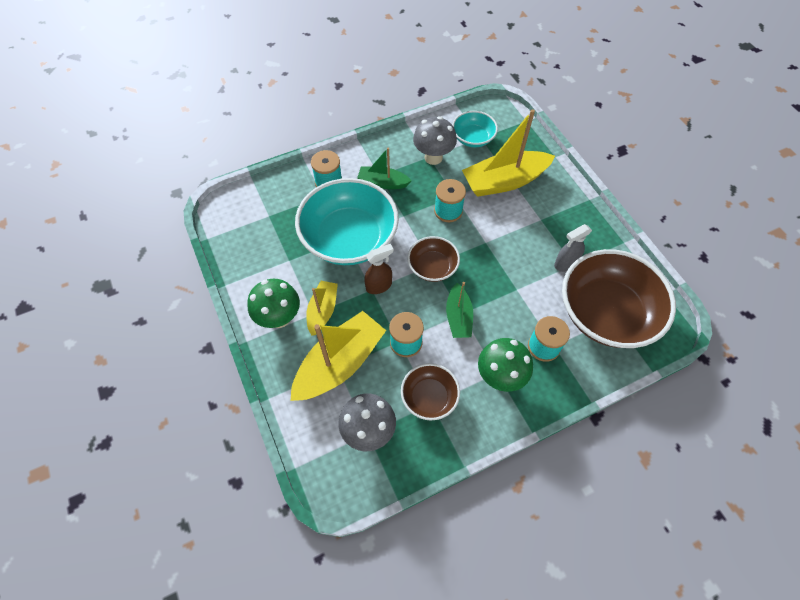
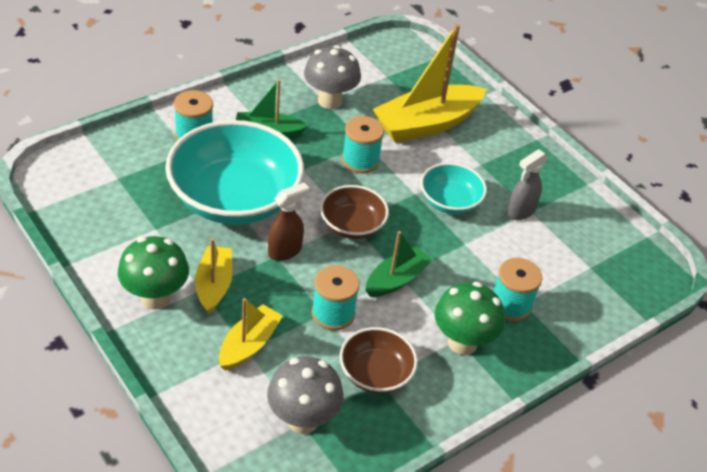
camera: 15 degrees left, 15 degrees down
(340, 364) = (249, 345): yellow boat -> yellow boat, size x0.56
(458, 317) = (396, 280): green boat -> green boat turned 120 degrees counterclockwise
(473, 138) = (377, 77): turquoise bowl -> turquoise bowl (450, 201)
(606, 313) = (580, 262): brown bowl -> none

